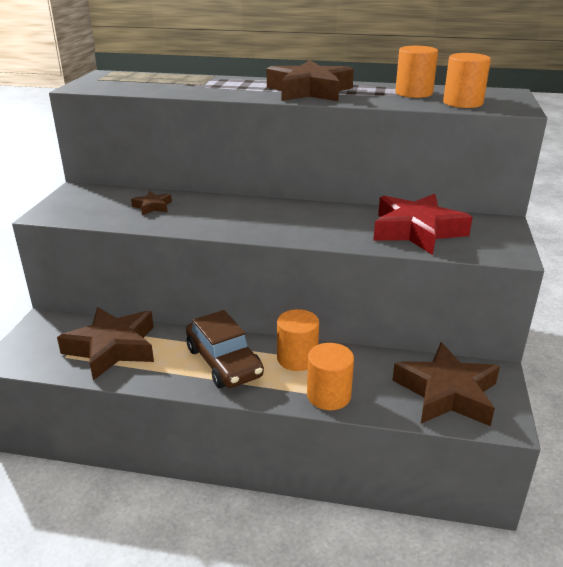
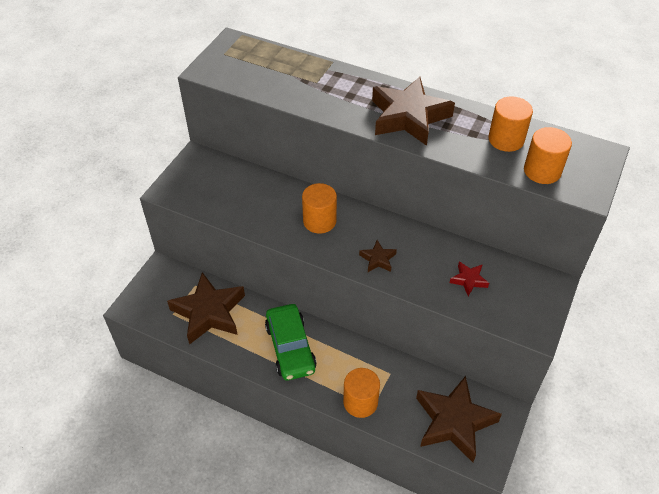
camera: 15 degrees right, 20 degrees up
(152, 207) = (255, 197): brown star -> brown star (378, 259)
(224, 362) = (290, 347): brown car -> green car
(297, 358) = (349, 357): orange cylinder -> orange cylinder (319, 221)
(416, 231) = (468, 280): red star -> red star, size x0.45

